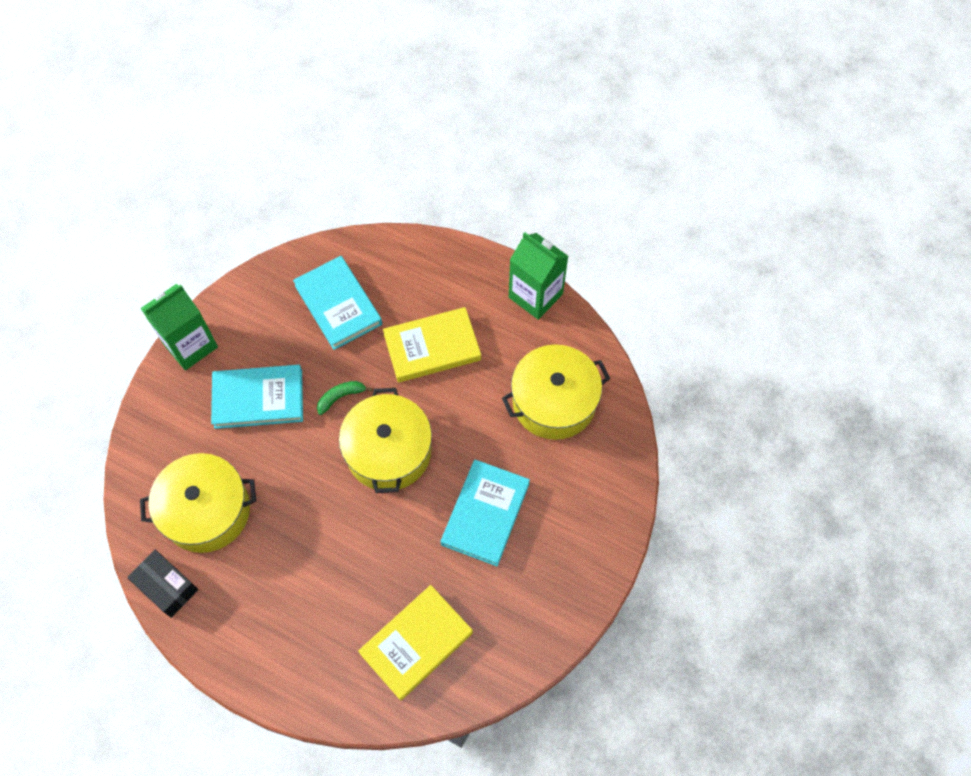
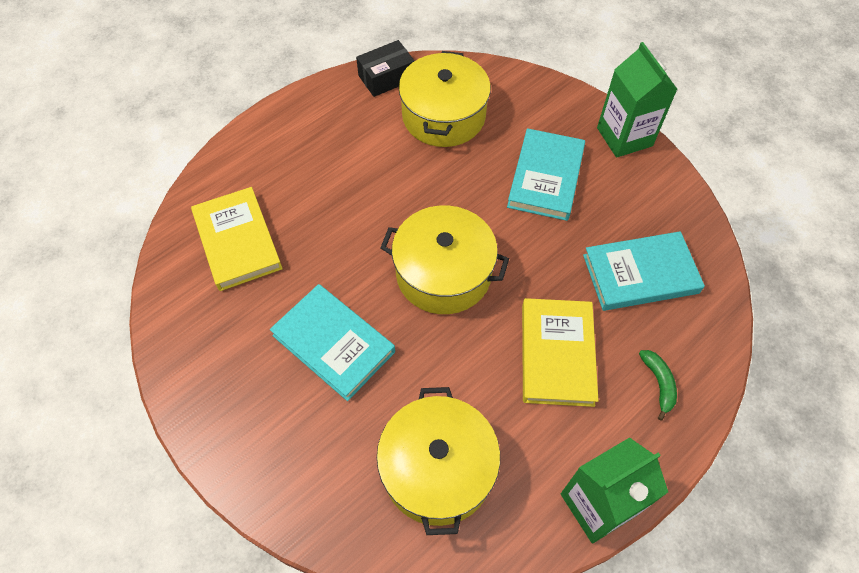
camera: 110 degrees right, 5 degrees down
(341, 397) = (523, 247): green banana -> green banana (658, 383)

